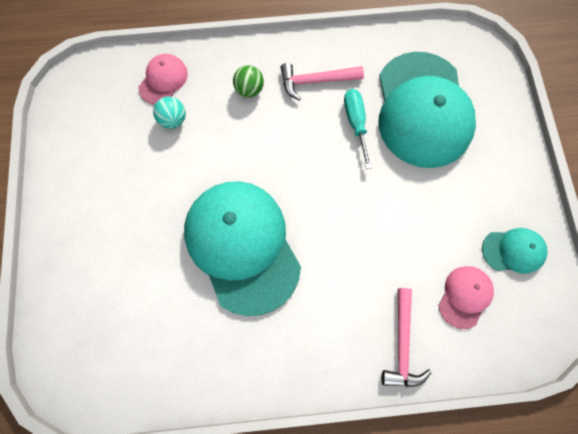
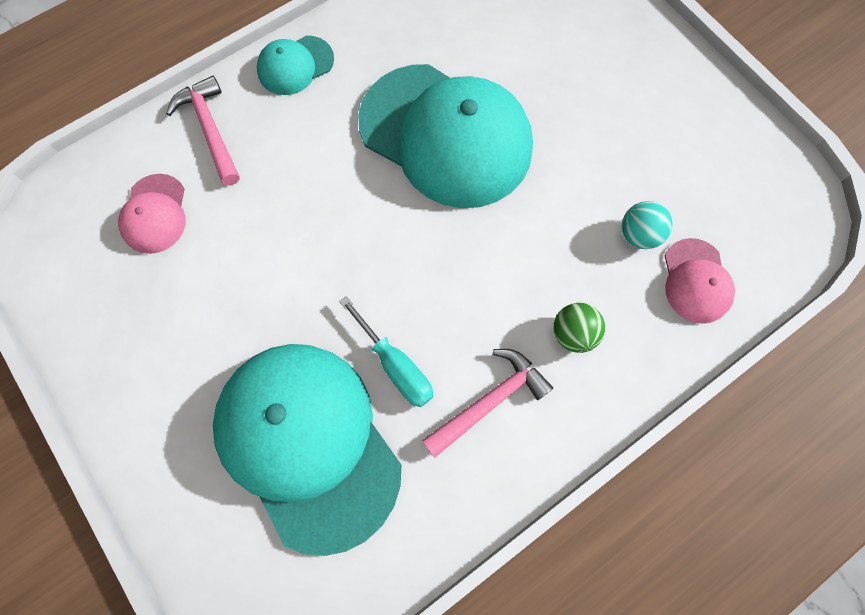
camera: 150 degrees right, 0 degrees up
(513, 251) = (108, 300): turquoise cap -> turquoise cap (295, 65)

